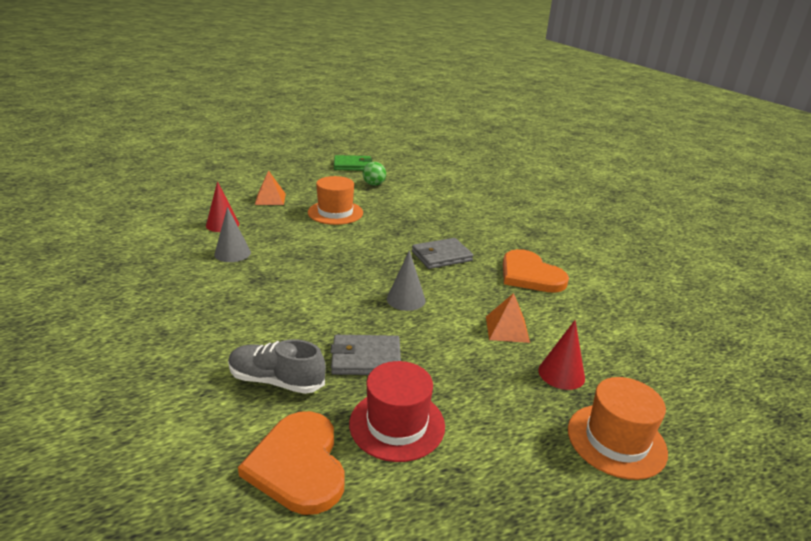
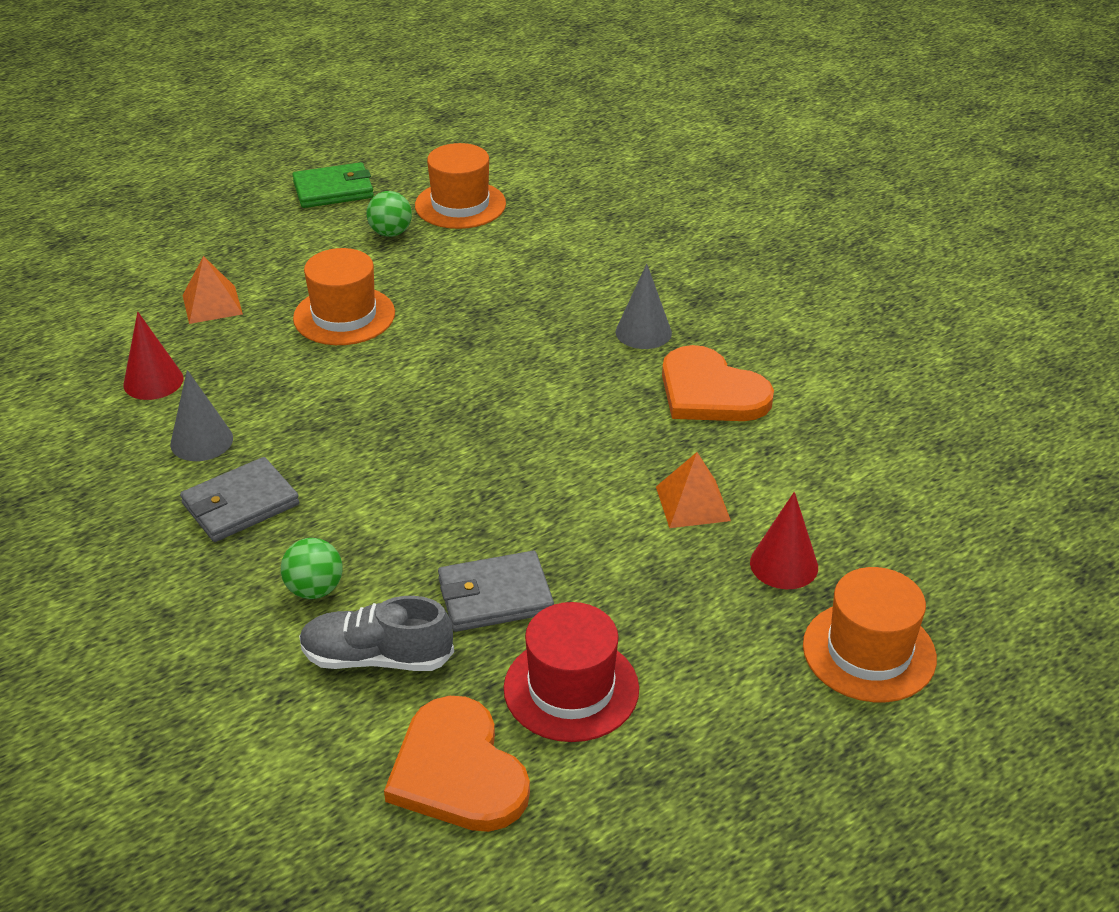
camera: 10 degrees left, 10 degrees up
(257, 335) = (314, 589): none -> green ball
(406, 299) = (523, 479): grey cone -> grey cone (643, 332)
(413, 179) = (460, 205): none -> orange hat
(441, 256) = (558, 380): grey wallet -> grey wallet (240, 504)

